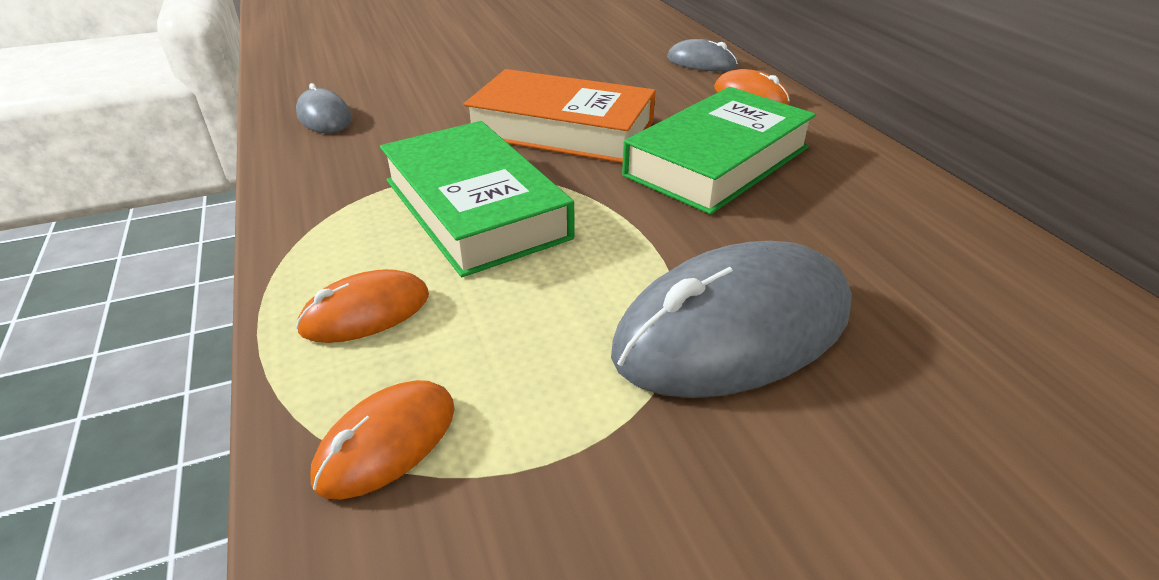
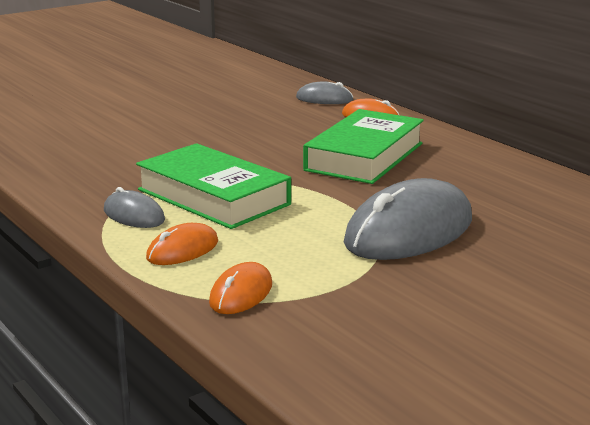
camera: 15 degrees left, 15 degrees down
(324, 117) = (51, 159): grey mouse -> grey mouse (134, 215)
(562, 129) = (243, 149): orange book -> none

